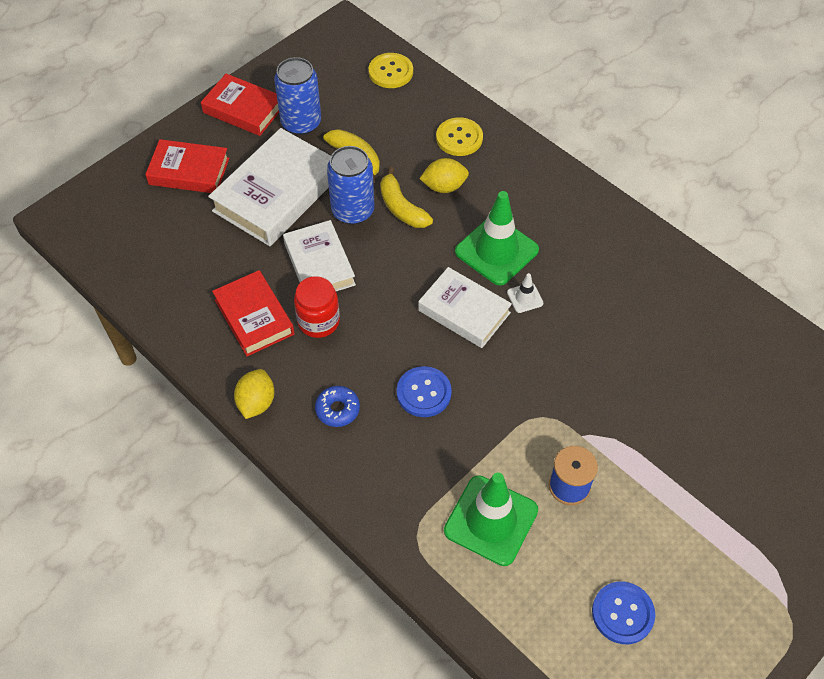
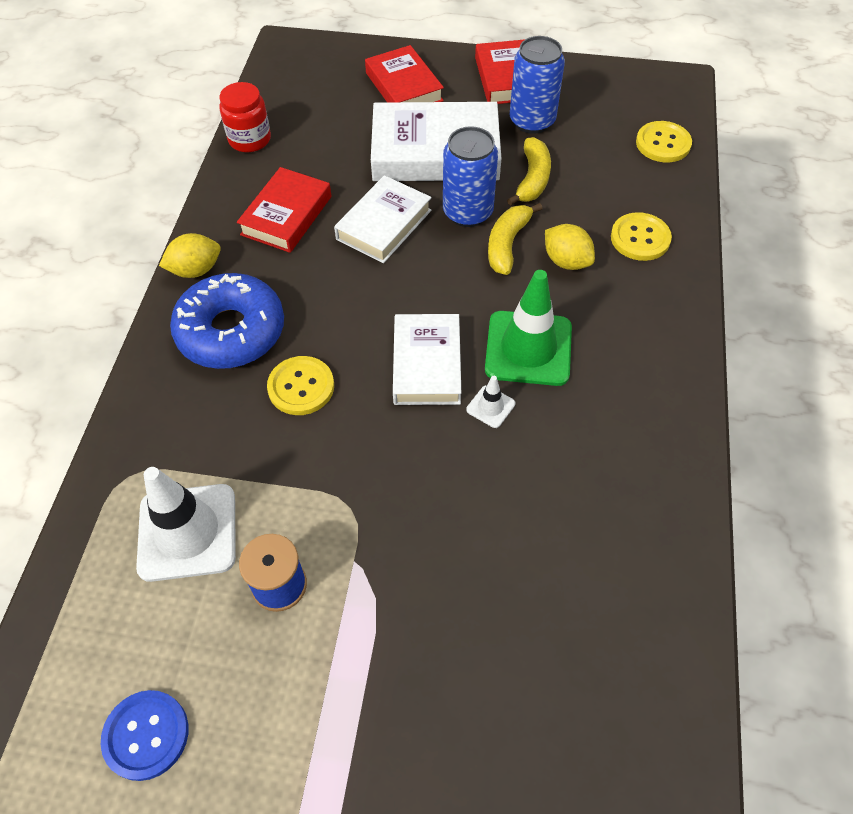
camera: 55 degrees right, 0 degrees up
(318, 321) = (319, 261): red jar -> red jar (249, 139)
(337, 409) = (231, 331): blue donut -> blue donut, size x2.15
(424, 393) = (301, 387): blue button -> yellow button
(491, 520) = (187, 532): green traffic cone -> white traffic cone

